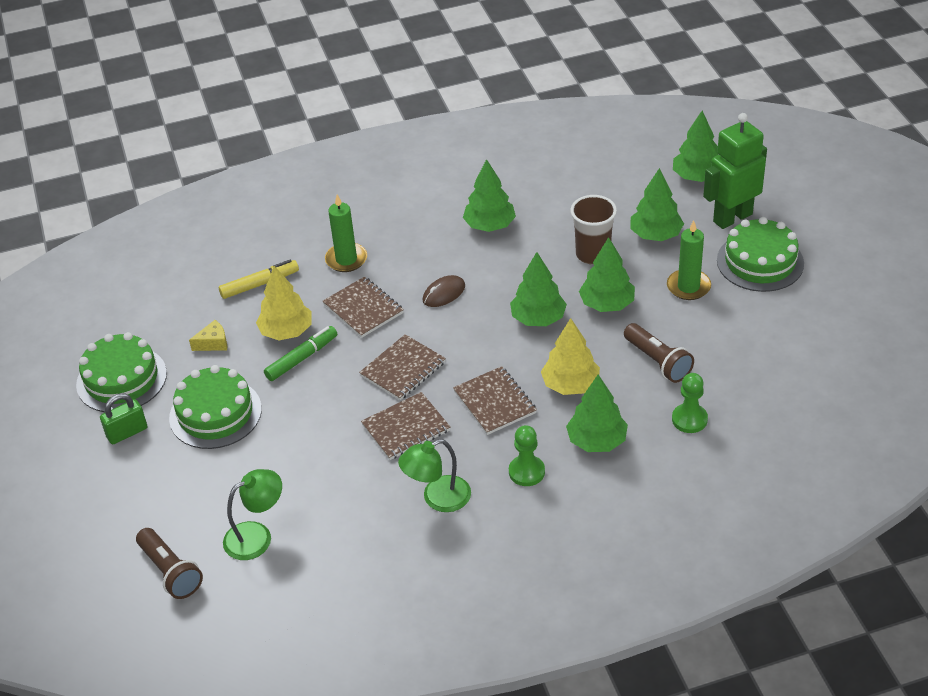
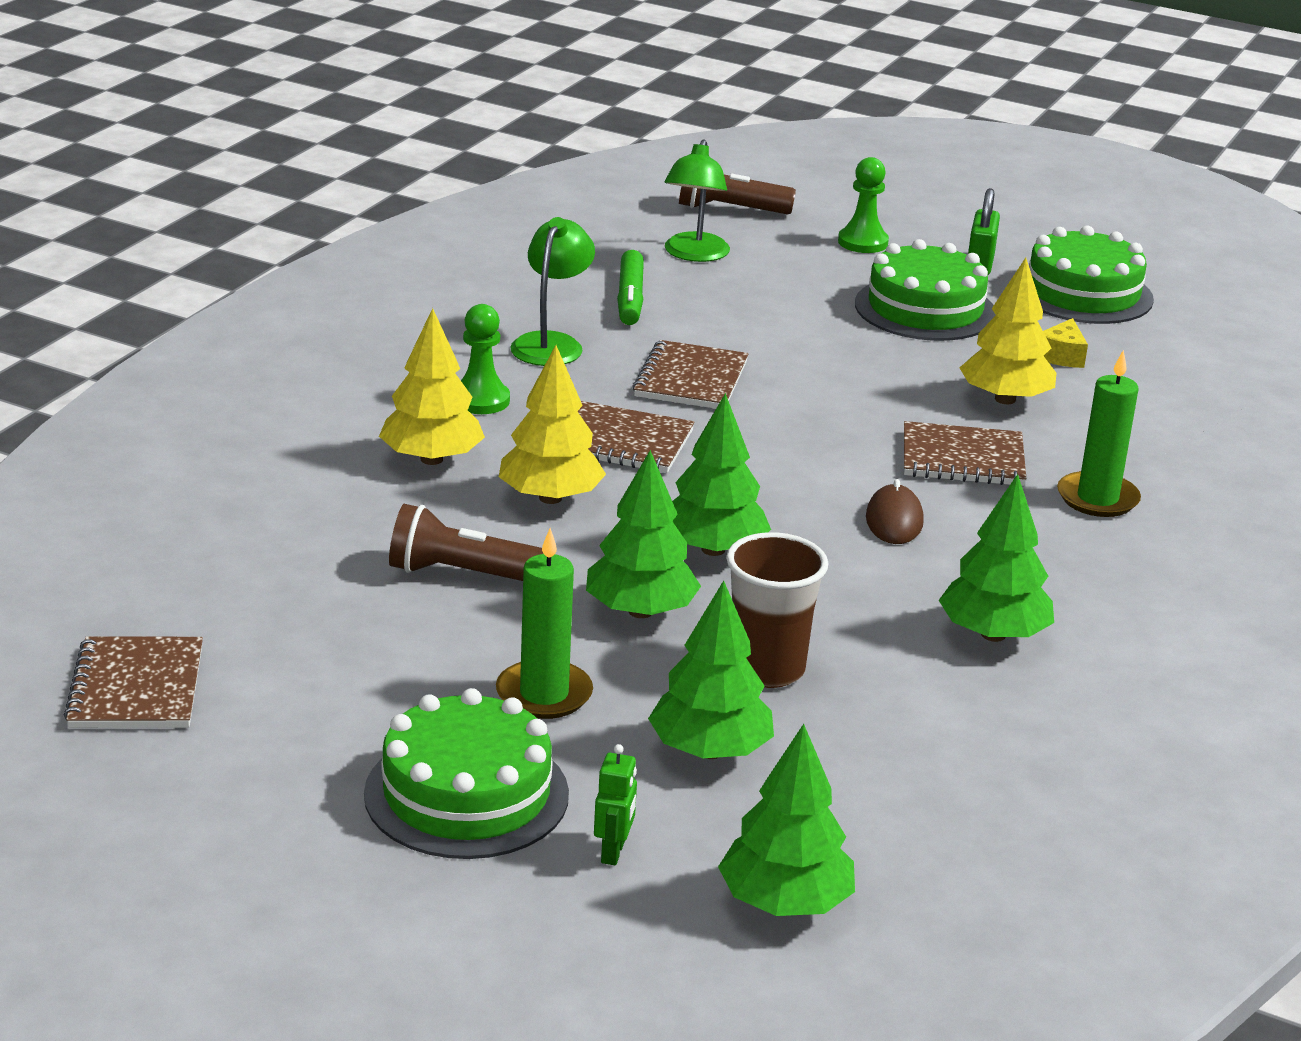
camera: 130 degrees right, 15 degrees down
(260, 284) = (1140, 426): yellow marker -> none
(302, 358) = (933, 385): green marker -> green marker (630, 298)
(403, 369) = (794, 425): brown notebook -> brown notebook (136, 687)
(596, 441) = (431, 459): green tree -> yellow tree
(689, 419) = (330, 529): green pawn -> green pawn (863, 242)
(732, 217) = (613, 852): green robot -> green robot, size x0.41

